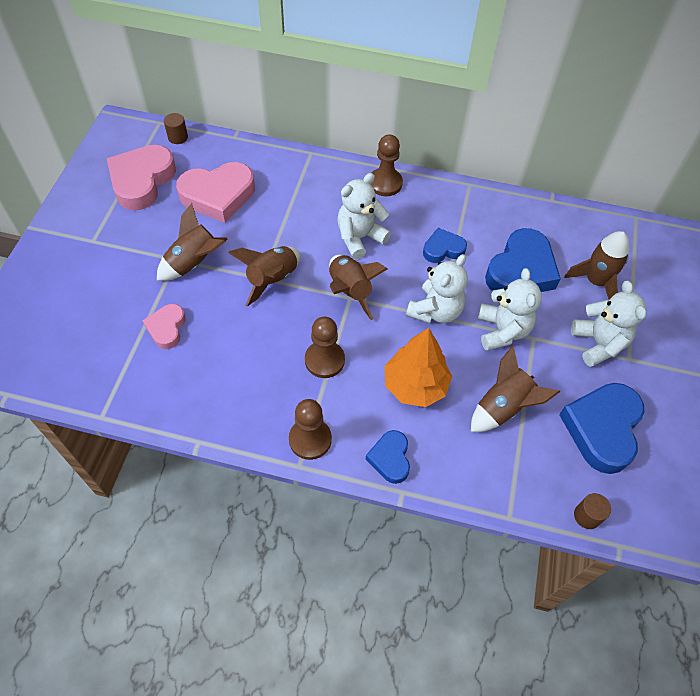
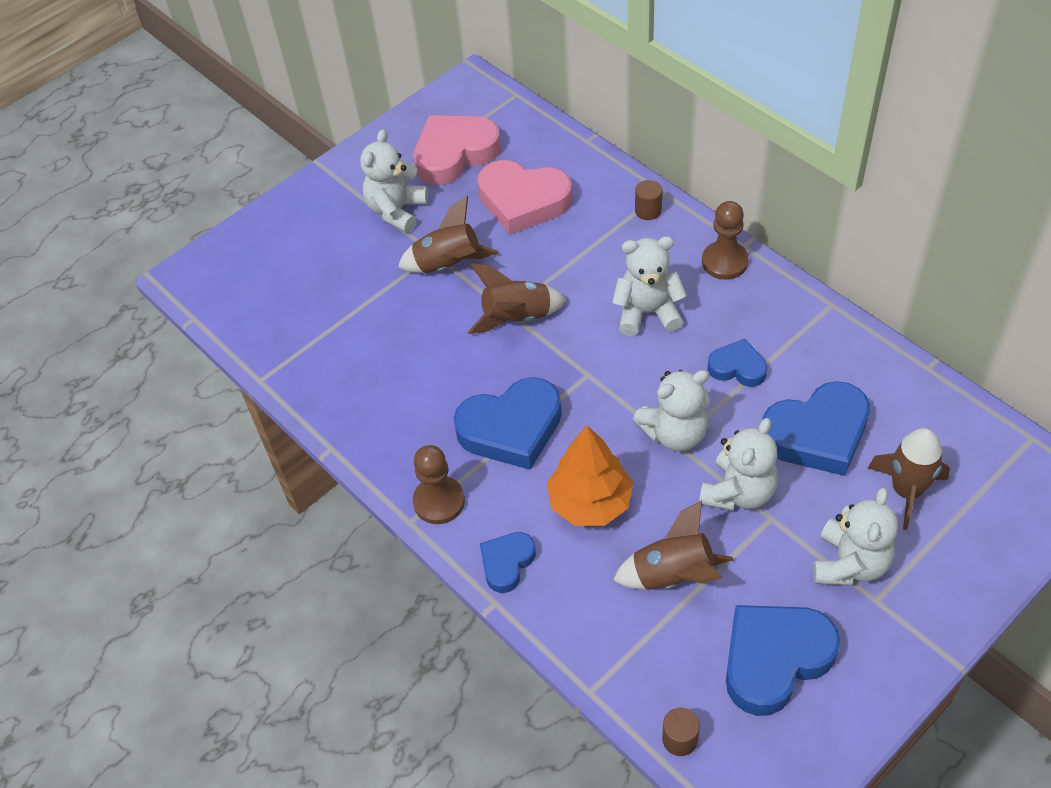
camera: 40 degrees right, 5 degrees down
(125, 239) = (396, 211): none -> white teddy bear
(166, 328) = (376, 321): pink heart -> none
(178, 137) = (524, 118): brown cylinder -> brown cylinder (648, 210)
(324, 360) = (511, 428): brown pawn -> blue heart
(350, 291) = (592, 367): brown rocket -> none

